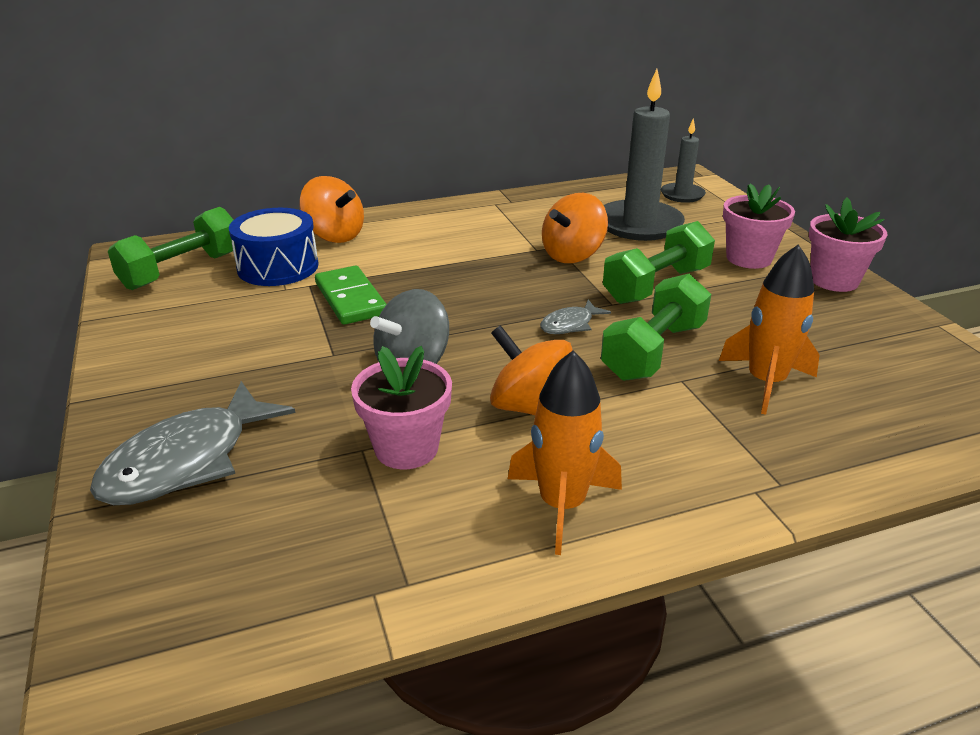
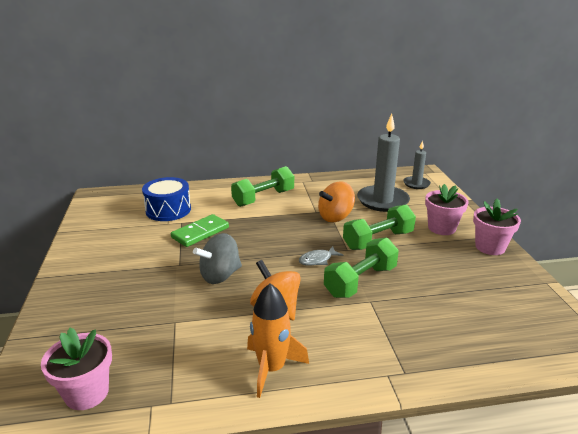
camera: 10 degrees right, 5 degrees down
(182, 270) = (117, 208): green dumbbell -> green dumbbell (263, 198)
(187, 460) = (82, 317): grey fish -> none
(334, 235) = (205, 194): orange spinning top -> none
(350, 299) = (200, 232): green domino -> green domino turned 60 degrees clockwise
(406, 448) = (198, 324): pink flower pot -> pink flower pot (87, 393)
(765, 382) = (420, 308): orange rocket -> none

